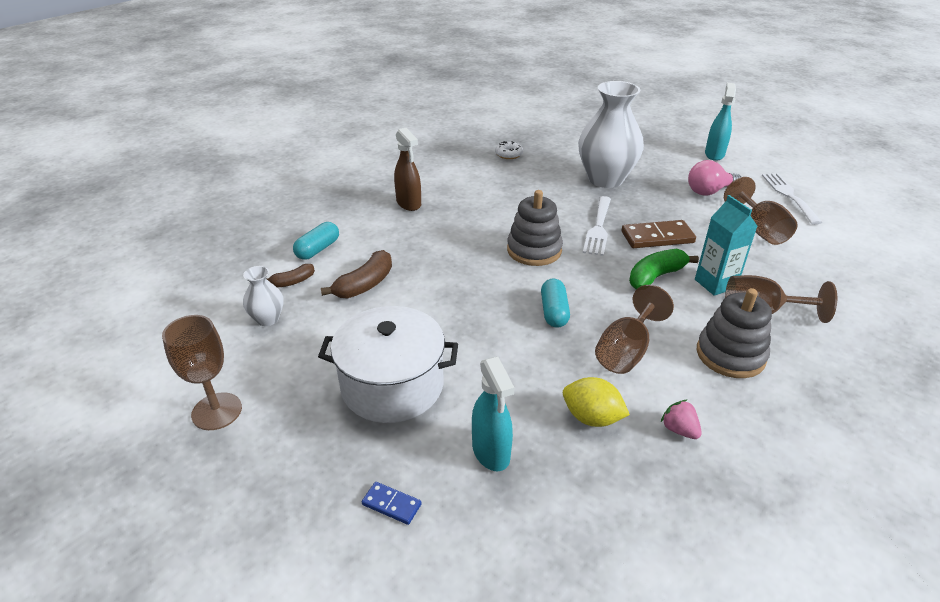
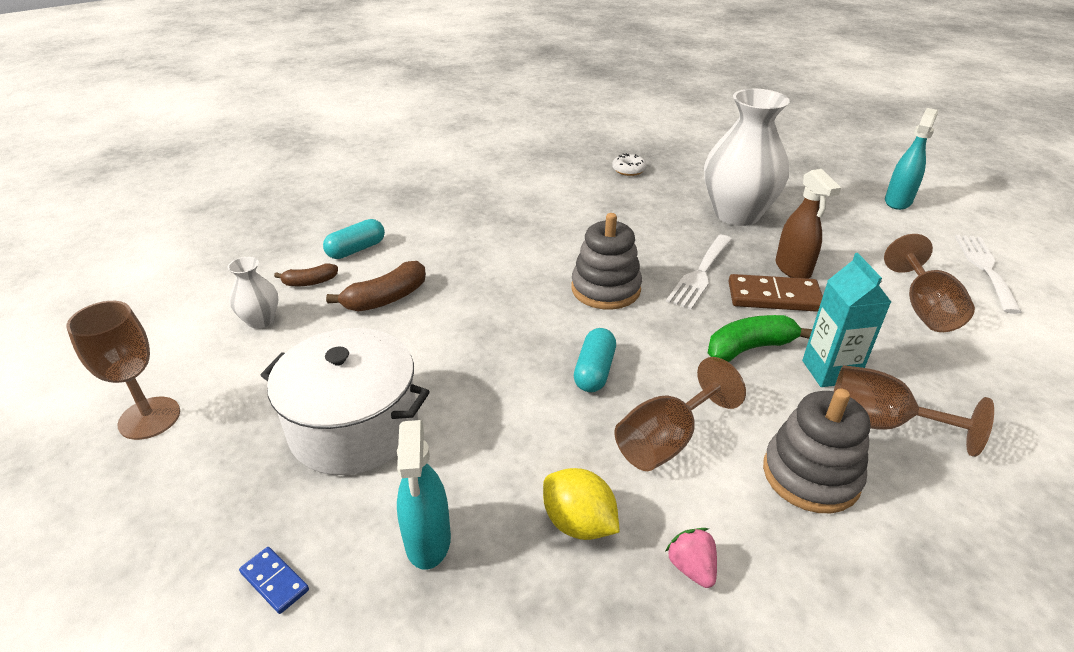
camera: 15 degrees right, 0 degrees up
(409, 204) = (483, 212): brown spray bottle -> brown spray bottle (793, 269)
(709, 191) = (871, 248): pink light bulb -> none

